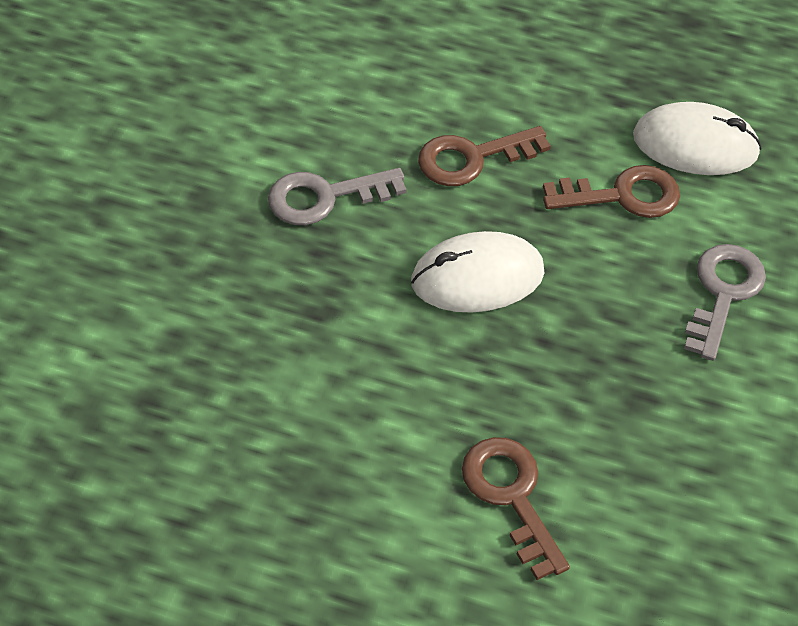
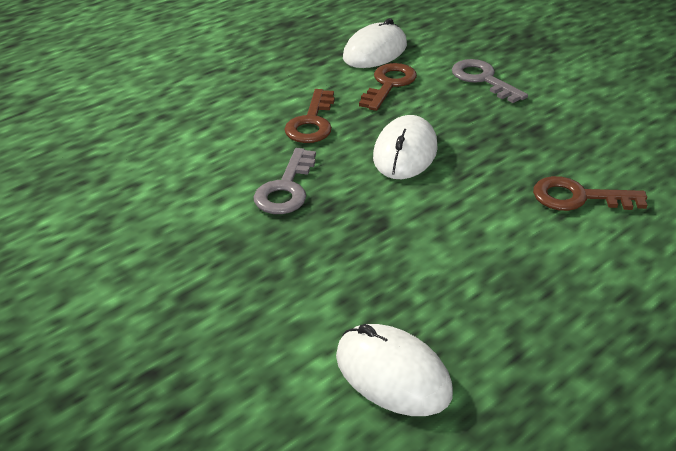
camera: 55 degrees left, 15 degrees down
(92, 421) = (392, 374): none -> white mouse

